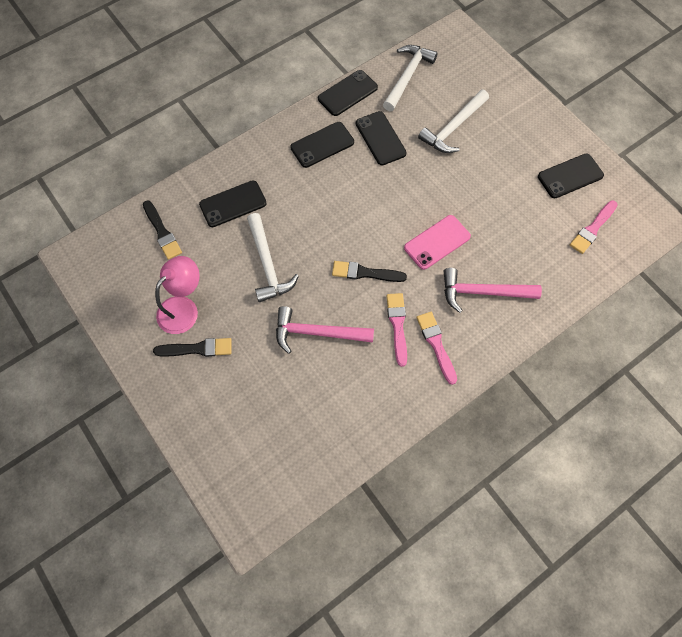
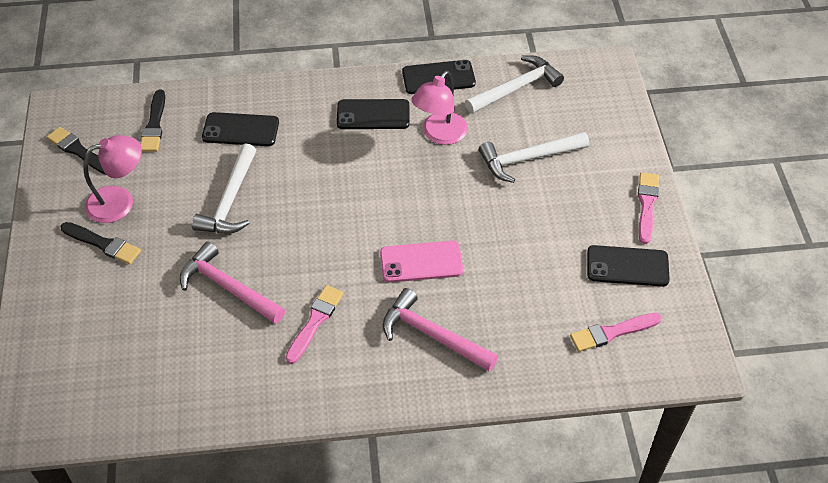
camera: 30 degrees right, 15 degrees down
(365, 273) = (321, 255): black brush -> black brush (78, 151)
(380, 138) = (439, 135): black phone -> pink lamp
(436, 344) = (341, 361): pink brush -> pink brush (647, 205)

